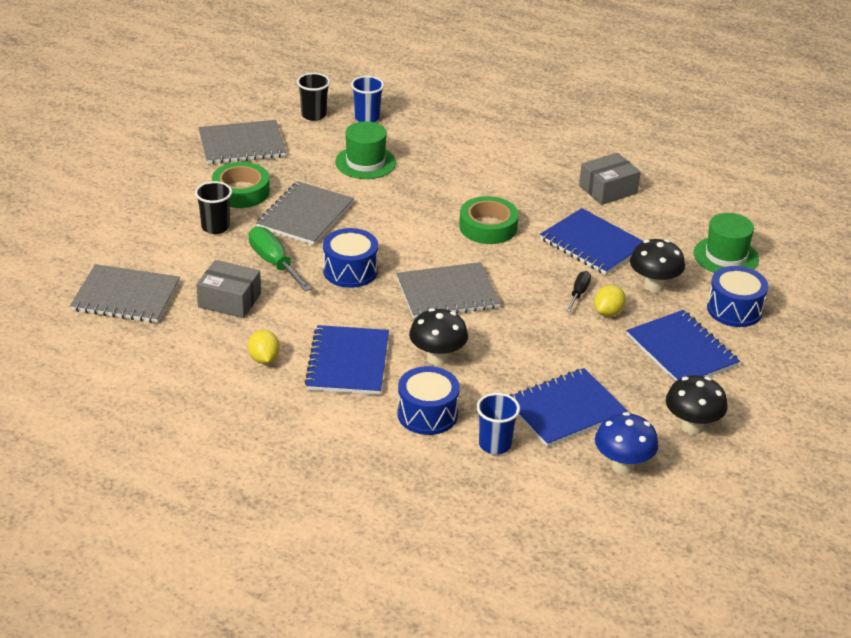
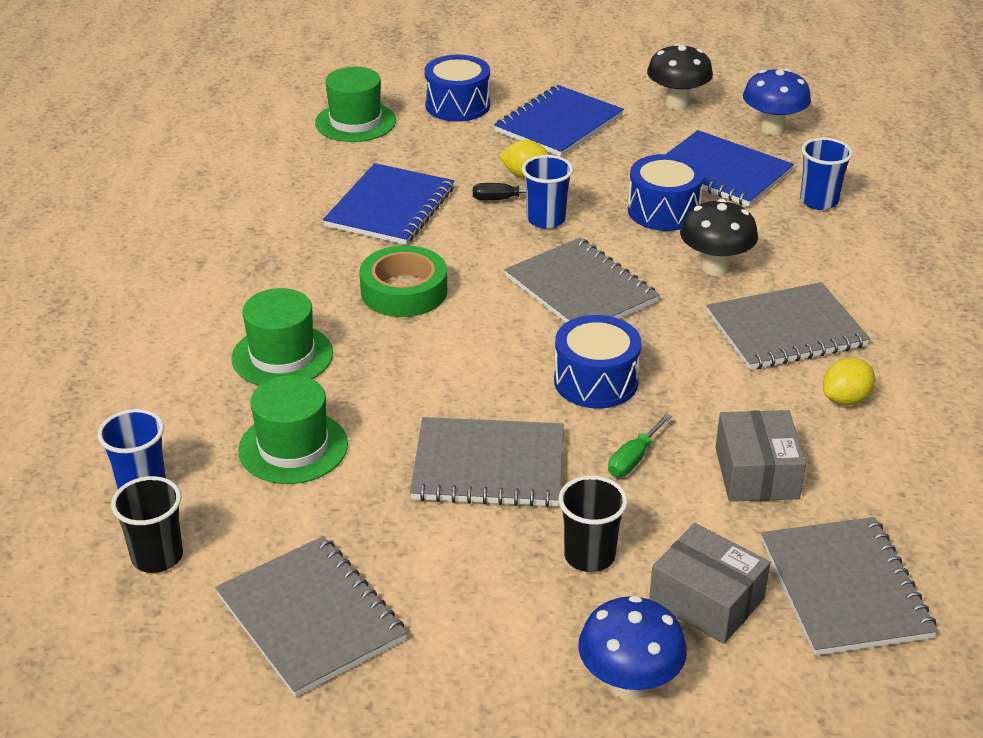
camera: 110 degrees left, 0 degrees up
(129, 214) = (629, 684): none -> blue mushroom
(241, 191) = (466, 563): green tape -> none
(274, 263) = (633, 459): green screwdriver -> green screwdriver, size x0.58
(348, 362) = (785, 330): blue notebook -> grey notebook
(427, 414) = (816, 252): blue drum -> blue drum (663, 211)
(448, 174) = (282, 356): none -> green hat
(541, 304) = (546, 219): none -> blue cup
(608, 189) = (250, 217): grey box -> grey box (706, 600)
(653, 286) = (450, 156): black mushroom -> none

